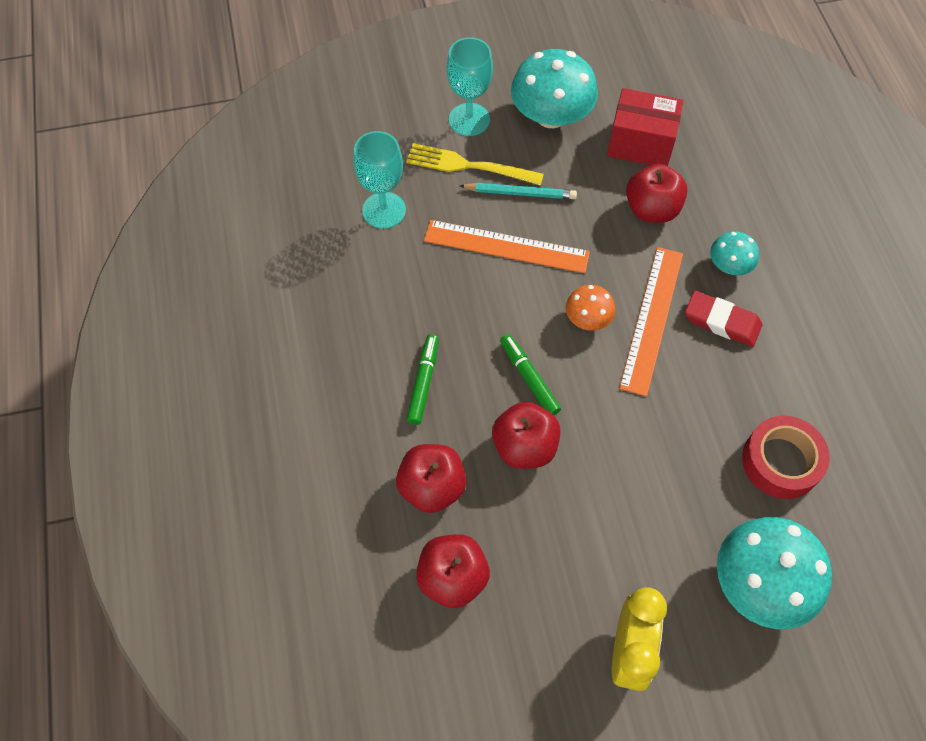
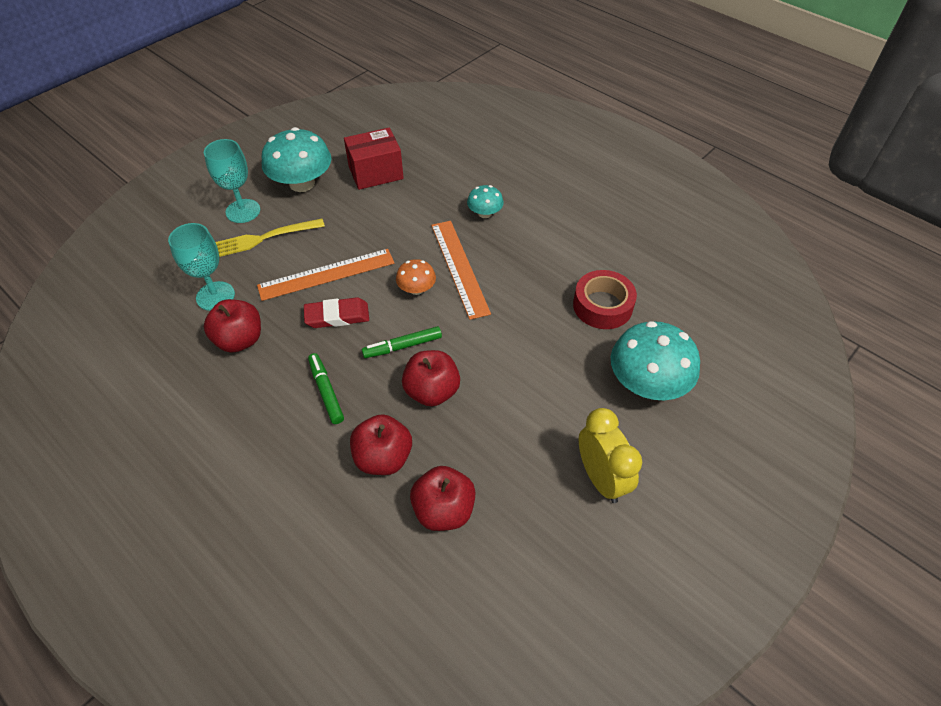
camera: 35 degrees left, 10 degrees down
(520, 193) = (313, 238): turquoise pencil -> none
(529, 378) = (402, 346): green marker -> green marker turned 45 degrees counterclockwise
(652, 209) = (411, 206): red apple -> red apple (240, 340)
(722, 321) = (505, 246): red eraser -> red eraser (337, 316)

